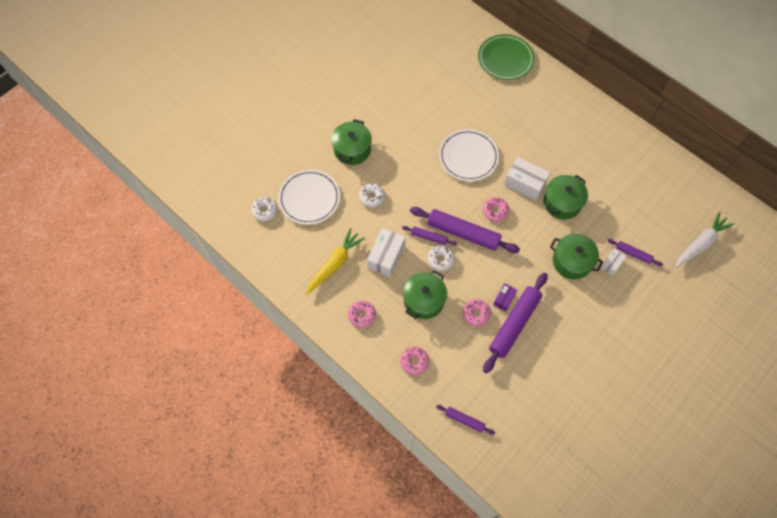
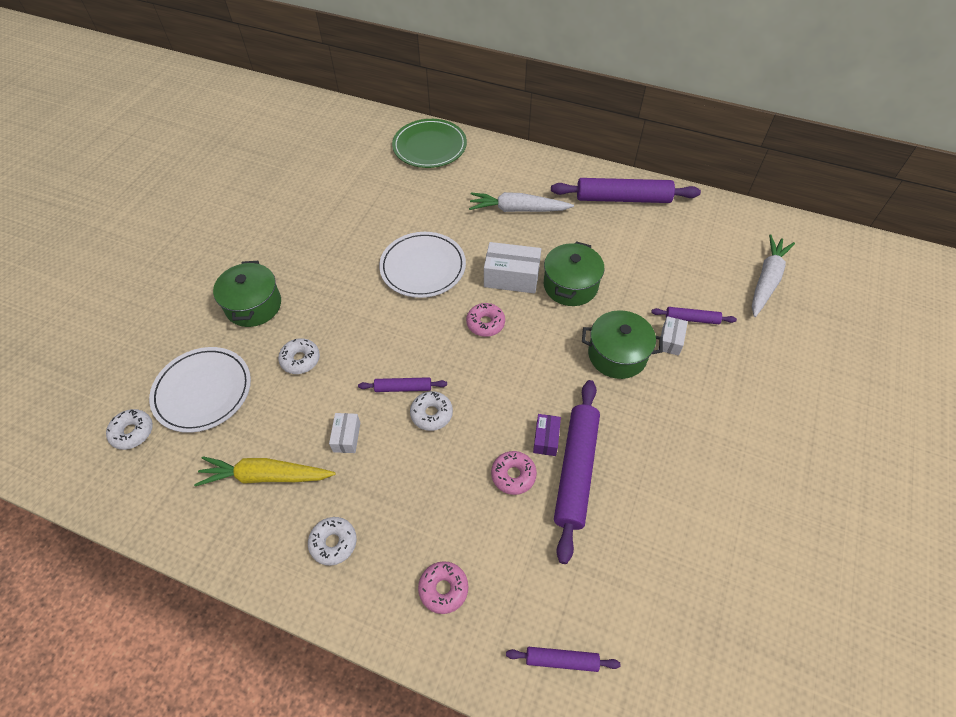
camera: 20 degrees left, 10 degrees down
(334, 264) = (266, 476): yellow carrot -> yellow carrot turned 105 degrees counterclockwise
(362, 315) = (333, 543): pink donut -> white donut
(386, 256) = (346, 437): white box -> white box, size x0.56
(424, 300) = (426, 483): green pot -> none
(463, 233) = (451, 366): purple rolling pin -> purple rolling pin (623, 198)
(549, 133) = (518, 209): none -> white carrot

